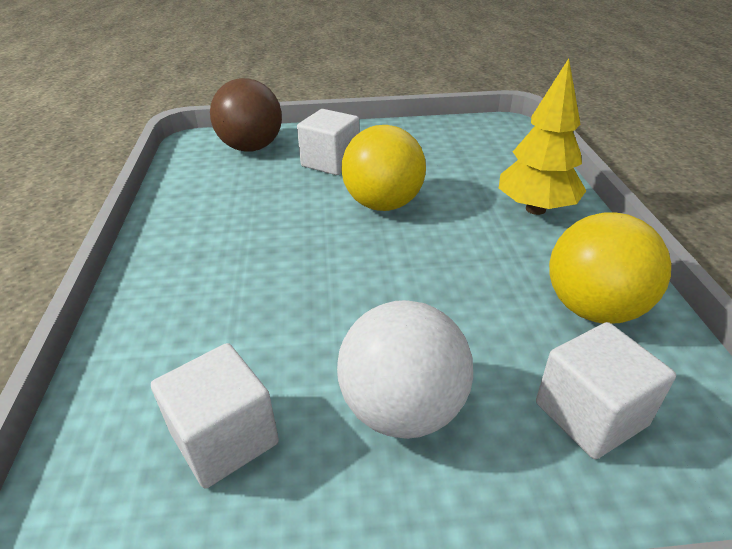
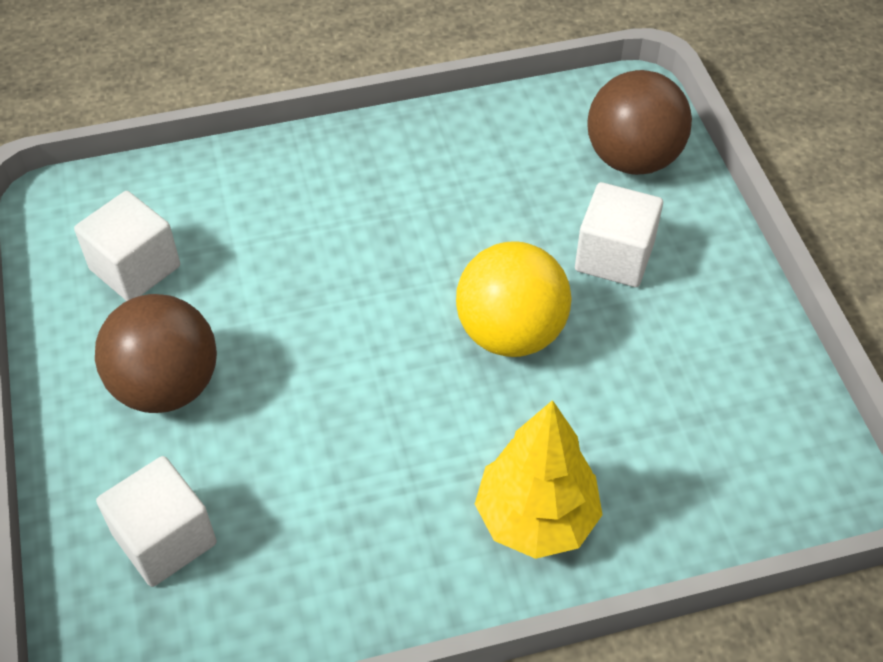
camera: 80 degrees right, 15 degrees up
(402, 409) = (167, 386): white ball -> brown ball
(593, 308) = (320, 564): yellow ball -> none

